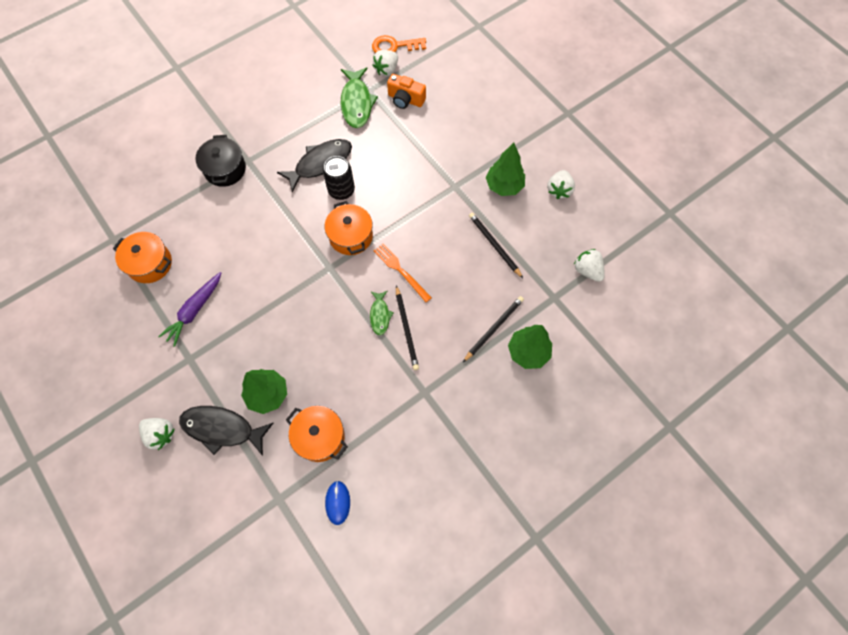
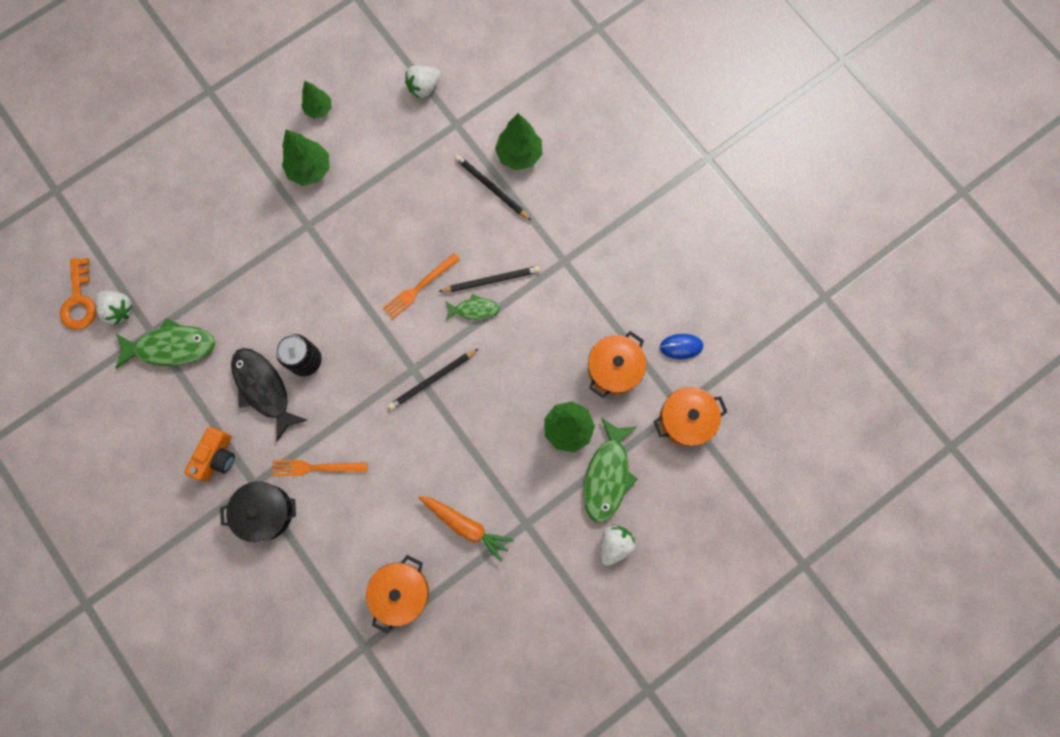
camera: 90 degrees left, 10 degrees up
(194, 311) = (466, 526): purple carrot -> orange carrot
(222, 429) = (607, 475): black fish -> green fish
(255, 201) = (315, 467): none -> orange fork
(351, 236) = (371, 346): orange pot -> orange pot (686, 419)
(405, 99) = (171, 284): orange camera -> orange camera (217, 457)
(494, 245) = (389, 183): black pencil -> black pencil (432, 380)
(559, 190) = (319, 109): white strawberry -> green tree

